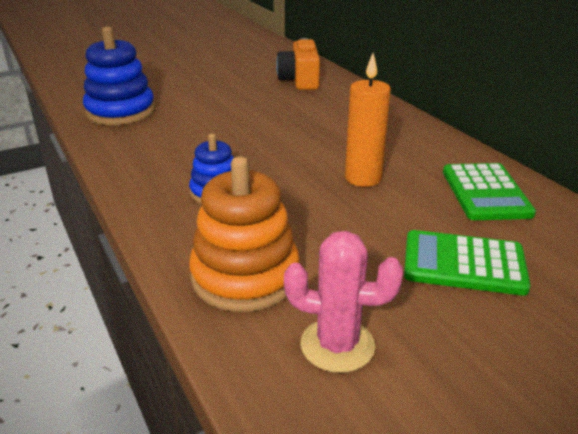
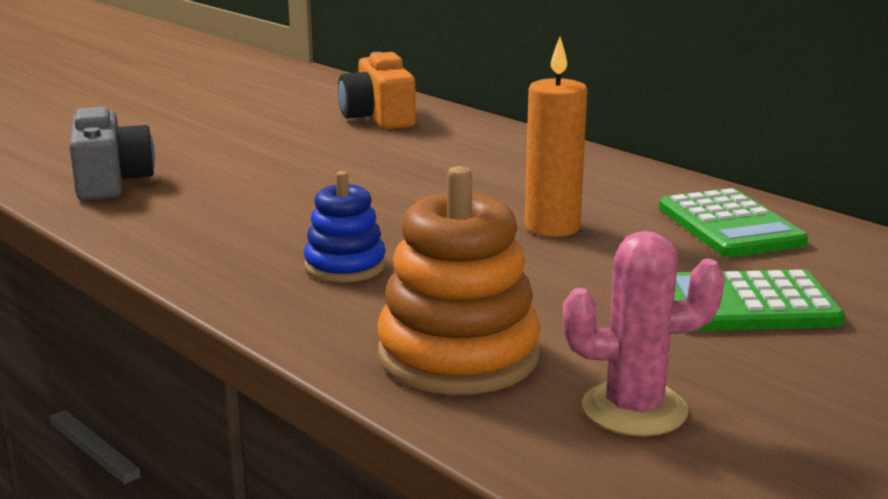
camera: 15 degrees left, 10 degrees down
(120, 111) = (110, 182): blue stacking toy -> grey camera

